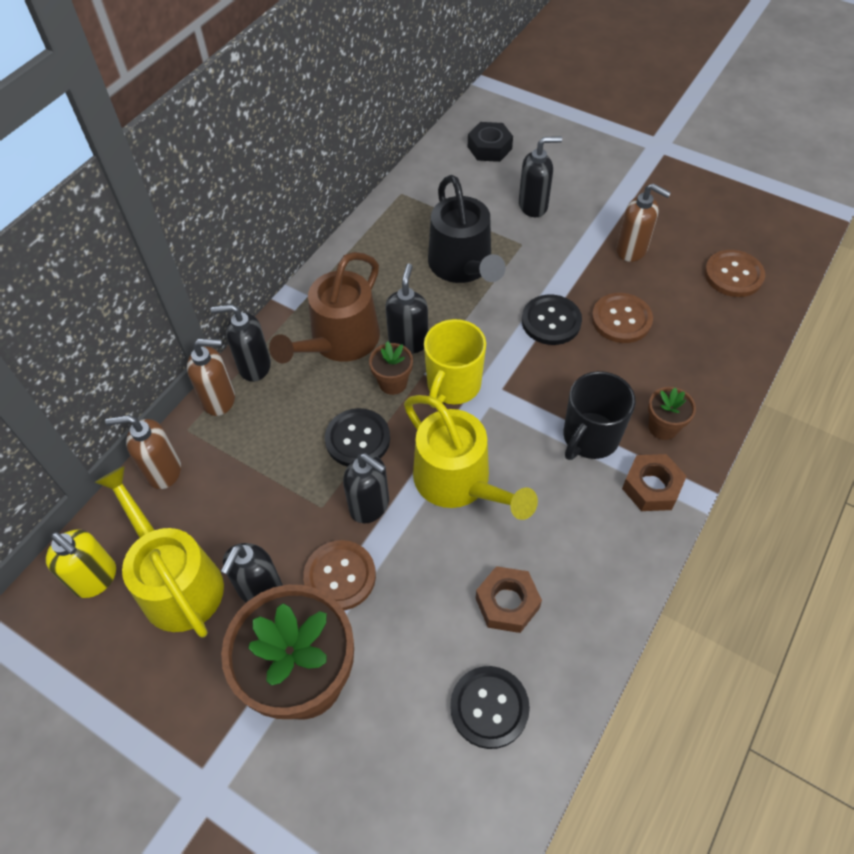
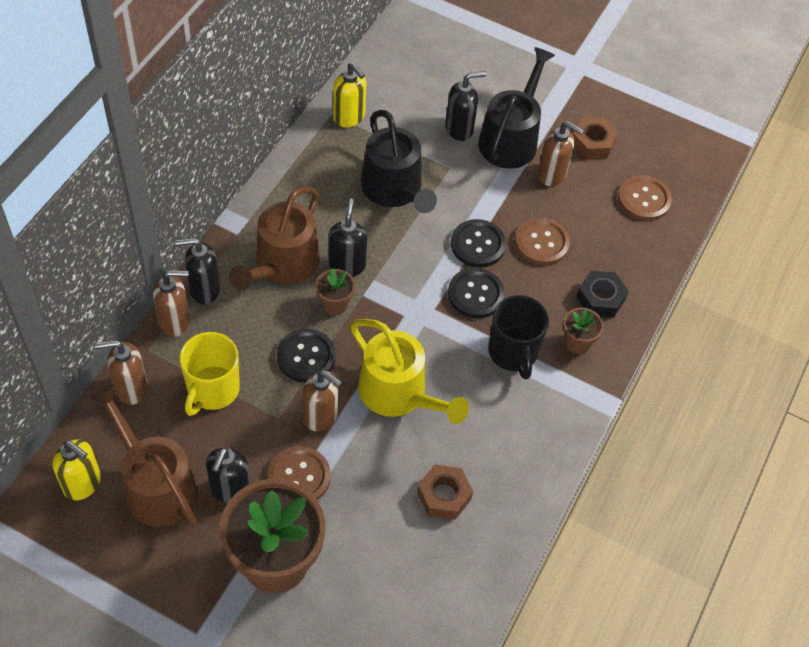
camera: 10 degrees left, 0 degrees up
(177, 581) = (155, 485): yellow watering can -> brown watering can
(370, 506) = (321, 416): black soap dispenser -> brown soap dispenser
(419, 196) = (349, 117): none -> yellow soap dispenser
(453, 385) = (390, 306): yellow mug -> yellow mug (212, 390)
(489, 148) = (415, 66): black nut -> black nut (600, 298)
(489, 707) = (431, 579): black button -> black button (475, 294)
(587, 215) = (511, 139): none -> black watering can
(590, 437) = (513, 353): black mug -> black mug turned 45 degrees counterclockwise
(651, 487) = (566, 395): brown nut -> brown nut (593, 143)

